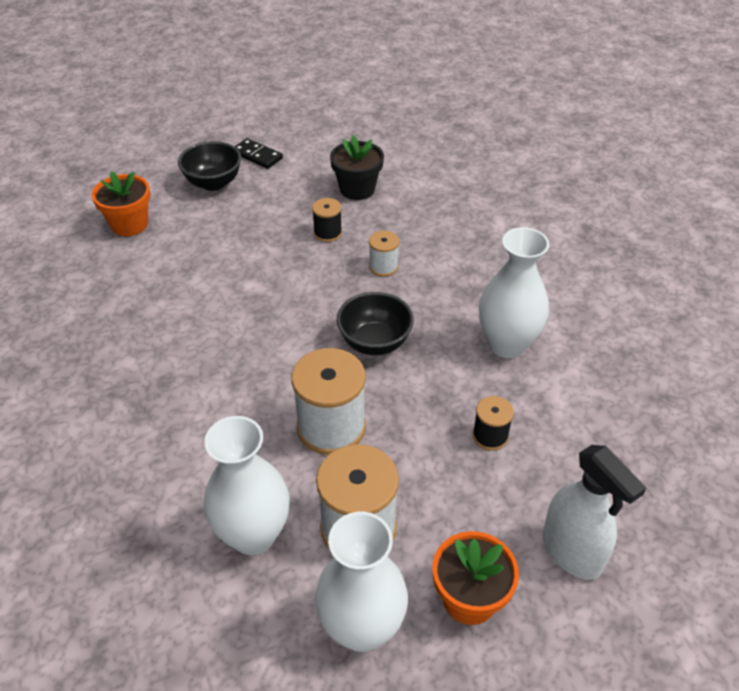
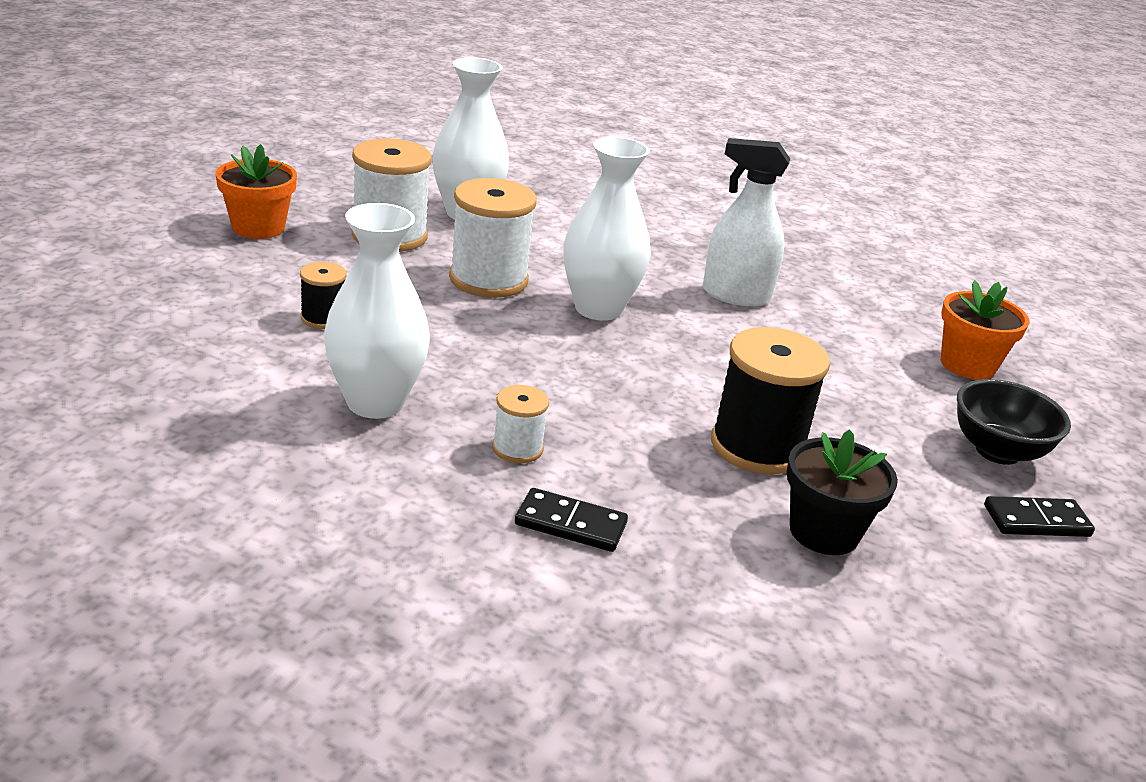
camera: 135 degrees right, 15 degrees down
(327, 233) = (757, 447): black spool -> black spool, size x1.94
(362, 628) = (332, 199): white vase -> white vase (598, 308)
(375, 343) = (532, 352): black bowl -> none
(383, 267) = (629, 433): white spool -> white spool (517, 448)
(466, 237) = (570, 524): none -> black domino
(572, 552) = (180, 270): white spray bottle -> white spray bottle (735, 295)

